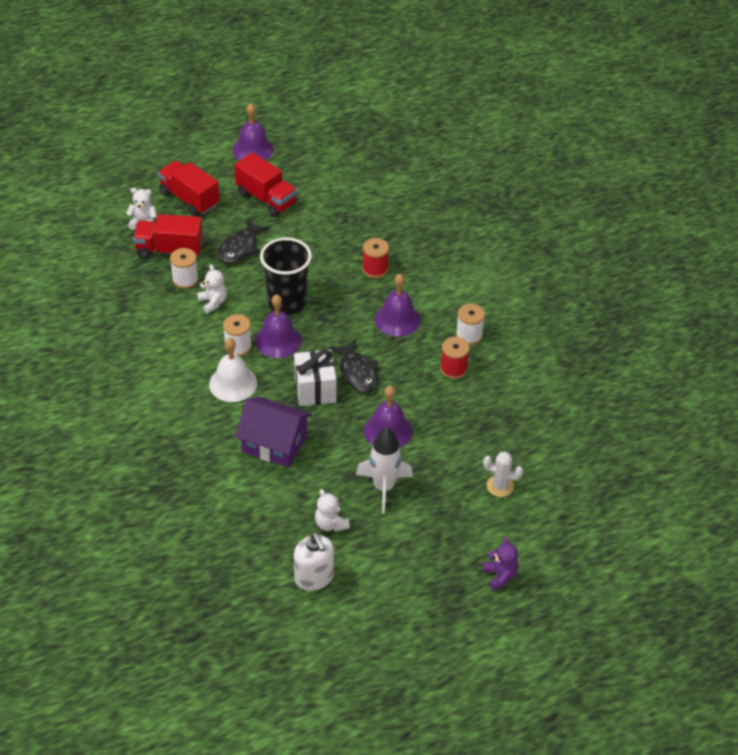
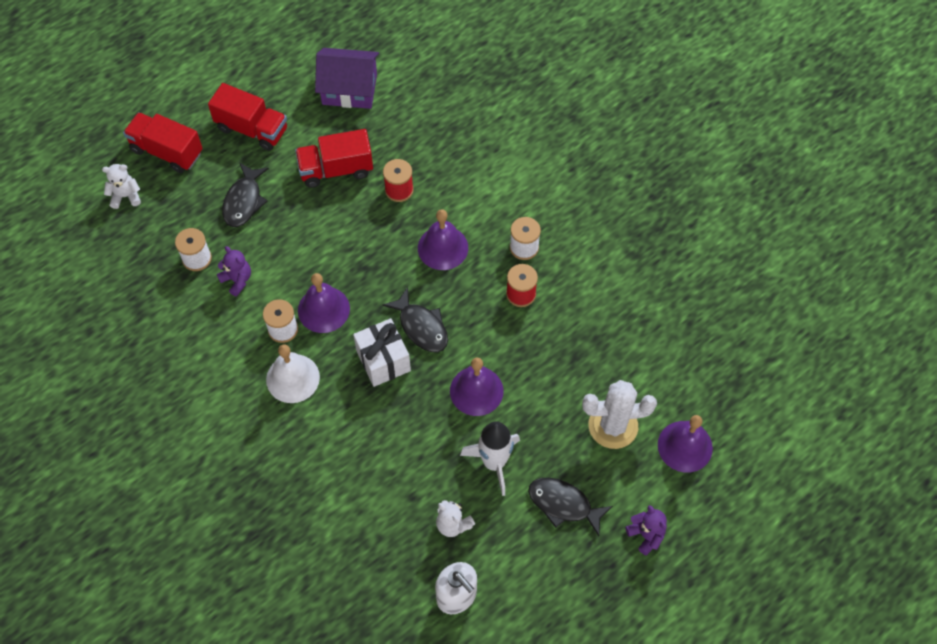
camera: 15 degrees left, 15 degrees up
(169, 250) = (166, 224): red truck -> red truck (336, 169)
(213, 302) = (237, 280): white teddy bear -> purple teddy bear
(253, 149) = (216, 67): purple bell -> purple bell (685, 446)
(274, 443) = (361, 441): purple house -> purple house (349, 89)
(287, 302) = (318, 258): black cup -> none
(434, 534) = (563, 504): none -> black fish
(500, 486) = (613, 426): white cactus -> white cactus, size x1.68

